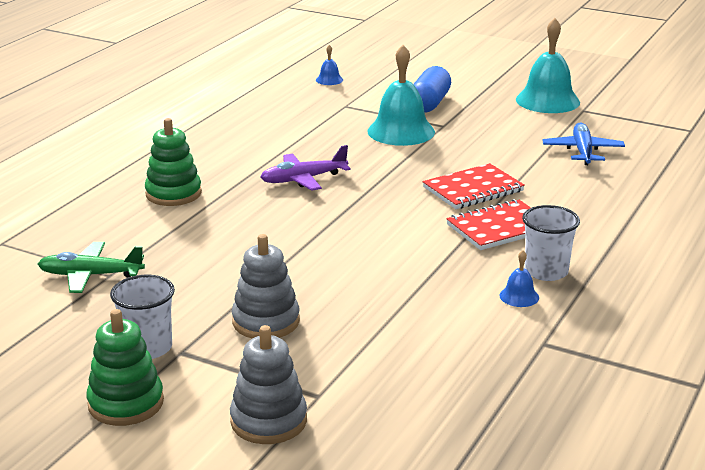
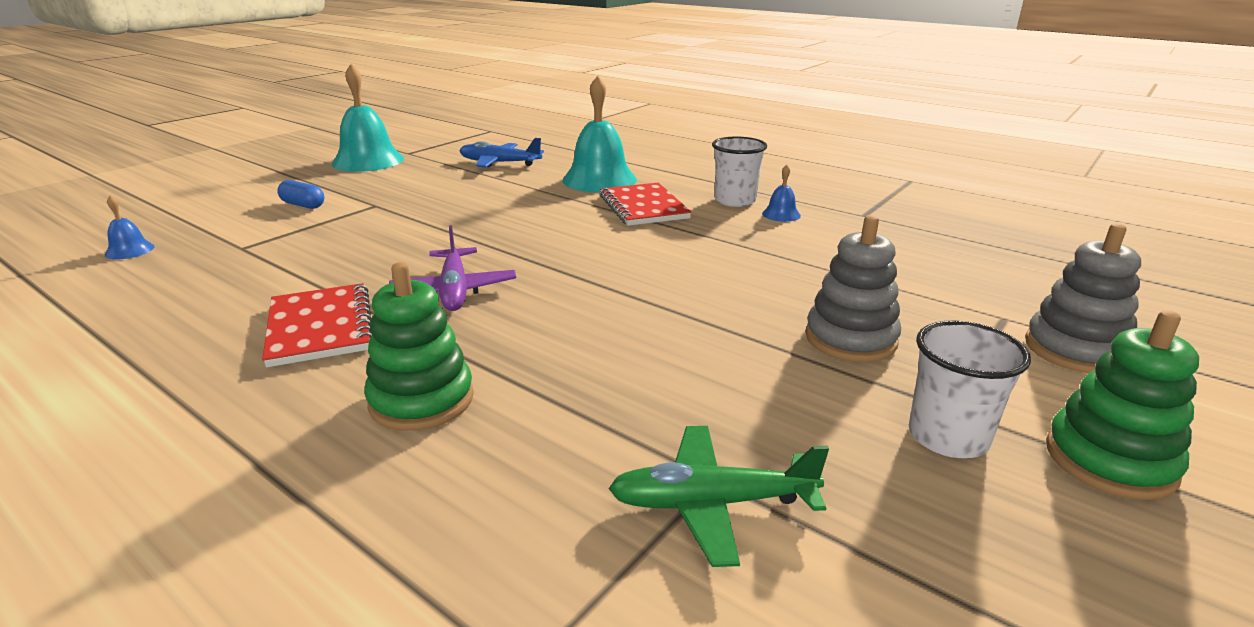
camera: 80 degrees left, 0 degrees up
(90, 275) = (712, 503): green plane -> green plane turned 75 degrees clockwise
(401, 131) = (366, 225): turquoise bell -> turquoise bell (599, 180)
(429, 103) = (303, 205): blue capsule -> blue capsule, size x0.58
(473, 189) = (551, 208): red notebook -> red notebook (320, 327)

